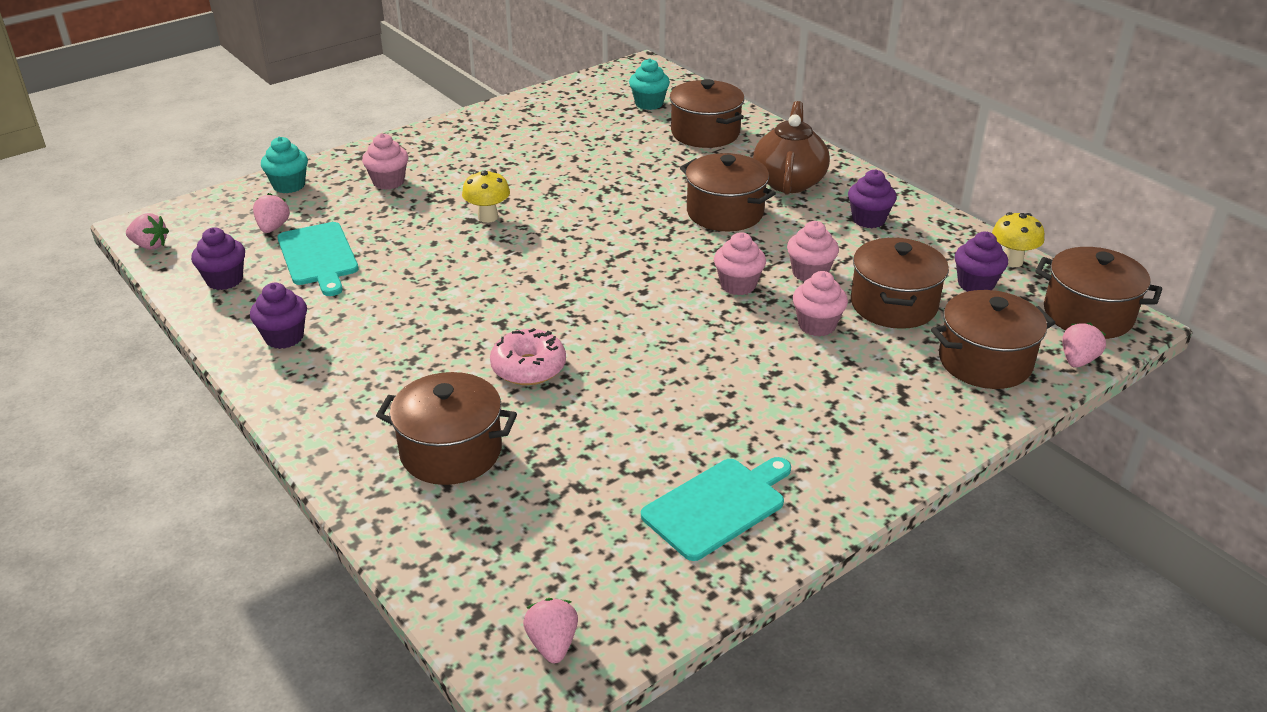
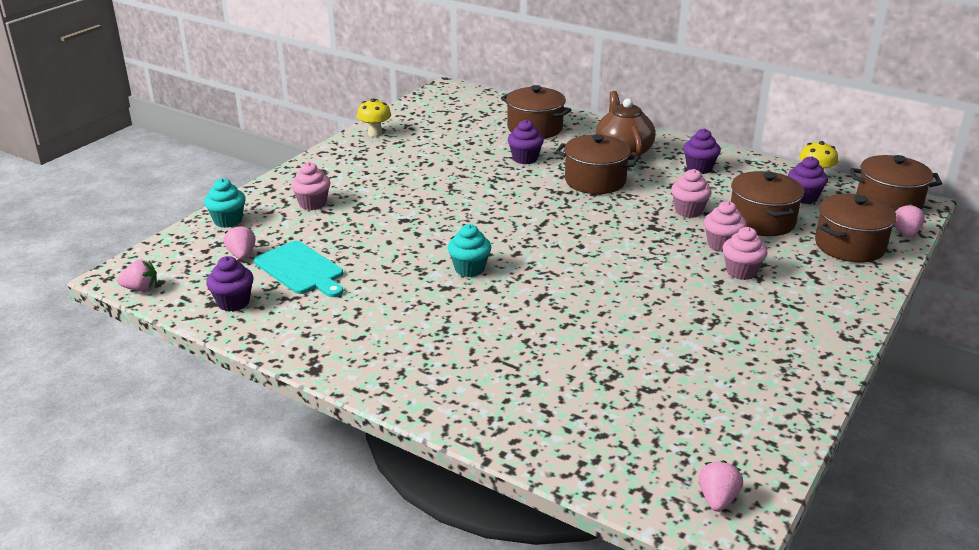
camera: 20 degrees left, 5 degrees down
(284, 337) = (324, 335): purple cupcake -> purple cupcake (525, 159)
(451, 451) = (531, 387): brown pot -> none
(488, 217) = (417, 215): yellow mushroom -> yellow mushroom (375, 134)
(528, 367) = (540, 315): pink donut -> none
(552, 644) = (717, 499): pink strawberry -> pink strawberry turned 45 degrees clockwise
(649, 104) = (475, 114): turquoise cupcake -> turquoise cupcake (469, 269)
(718, 506) = (754, 378): turquoise cutting board -> none
(738, 285) = (645, 228): pink cupcake -> pink cupcake (741, 272)

